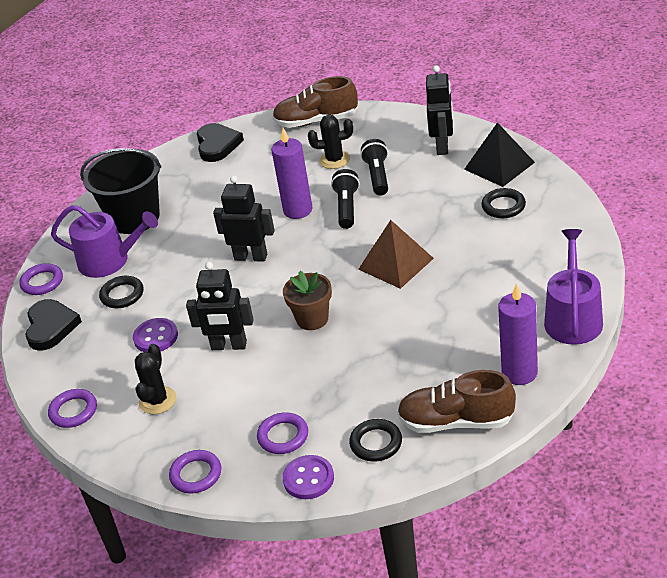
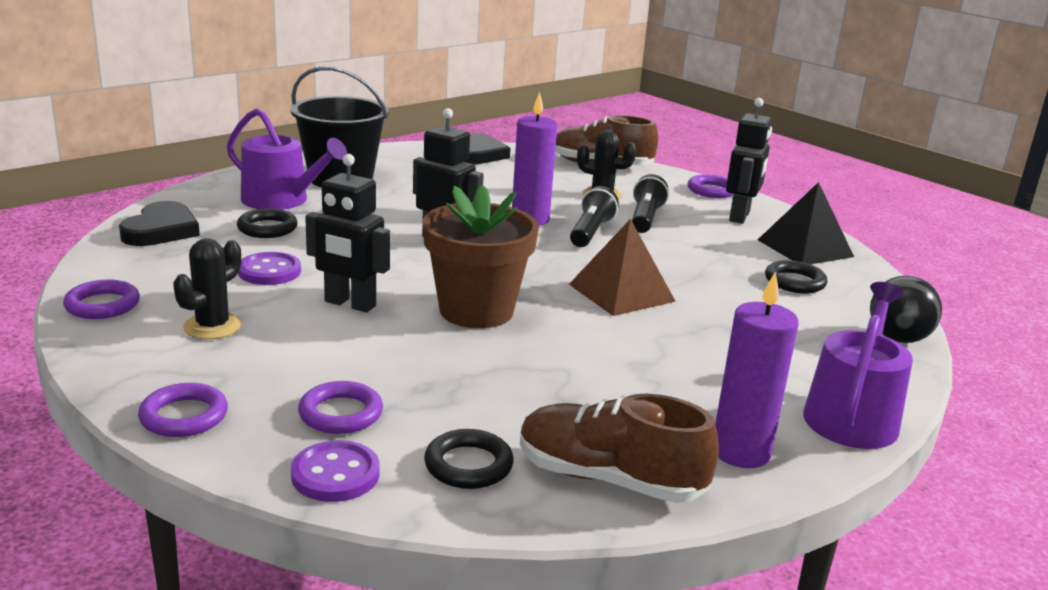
camera: 10 degrees right, 15 degrees down
(42, 282) = (192, 196): purple ring -> purple ring (711, 190)
(312, 319) = (476, 311): brown flower pot -> brown flower pot, size x1.61
(583, 238) = (897, 339): none -> black ball

